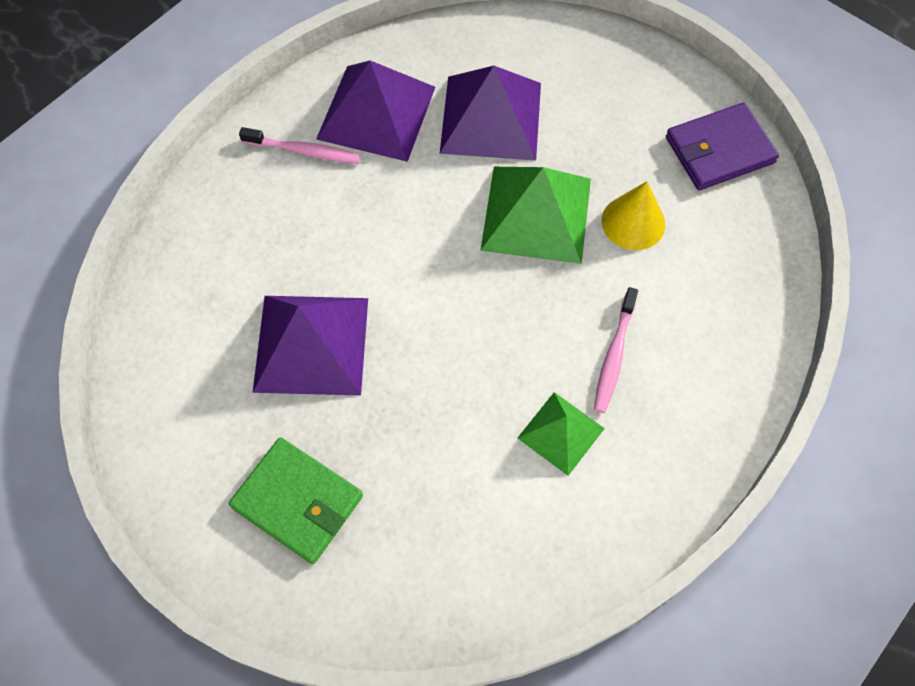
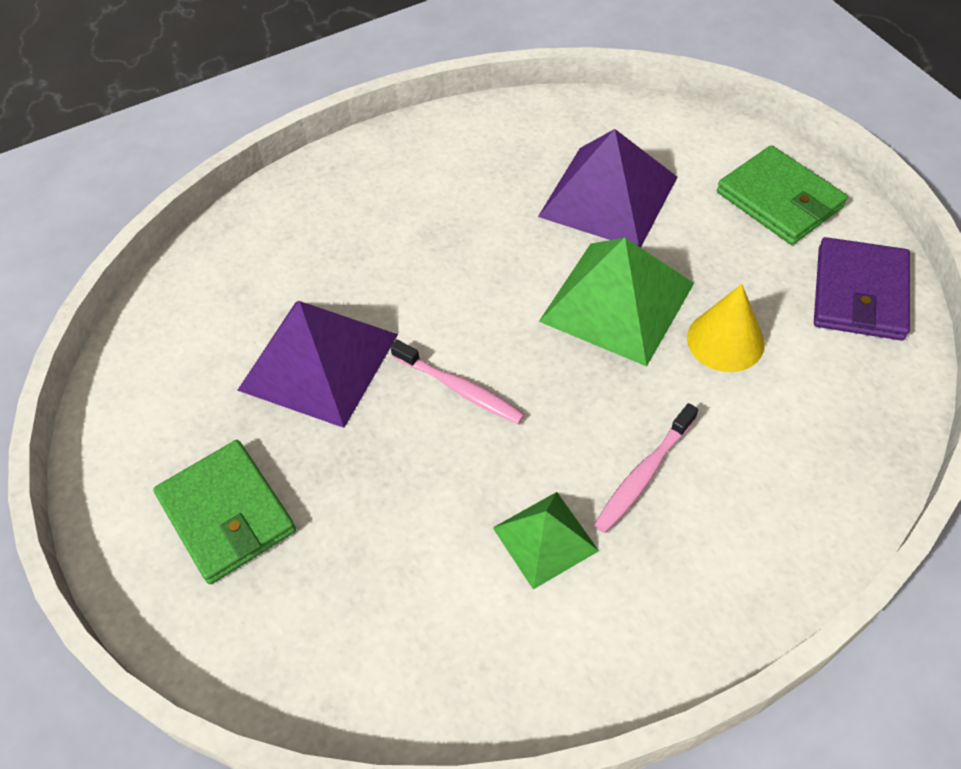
camera: 25 degrees right, 10 degrees down
(304, 151) = (400, 180): pink toothbrush -> pink toothbrush (460, 388)
(376, 112) = (490, 163): purple pyramid -> none
(630, 82) = (780, 199): none -> green wallet
(719, 150) = (860, 293): purple wallet -> purple wallet turned 75 degrees counterclockwise

